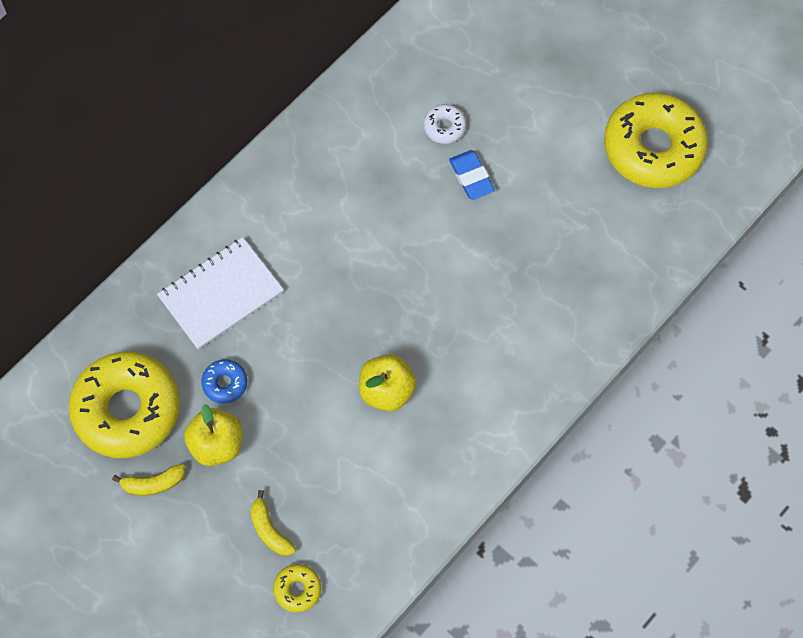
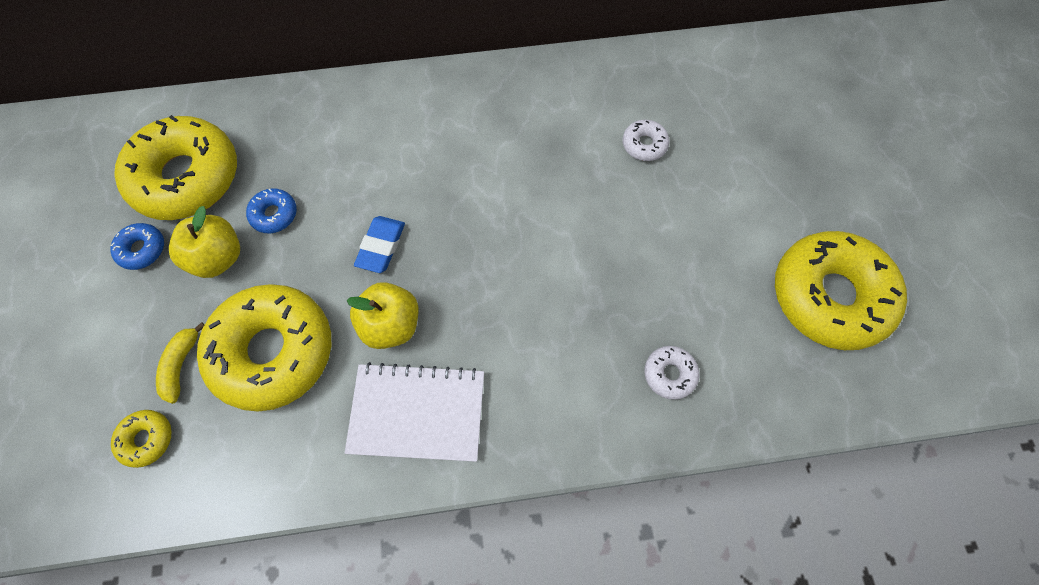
camera: 40 degrees right, 0 degrees up
(153, 483) = (142, 249): yellow banana -> blue donut
(221, 294) = (342, 144): white notebook -> white notebook (417, 412)
(324, 471) = (273, 351): none -> yellow donut
(471, 177) = (631, 200): blue eraser -> blue eraser (381, 246)
(594, 279) = (669, 374): none -> white donut

